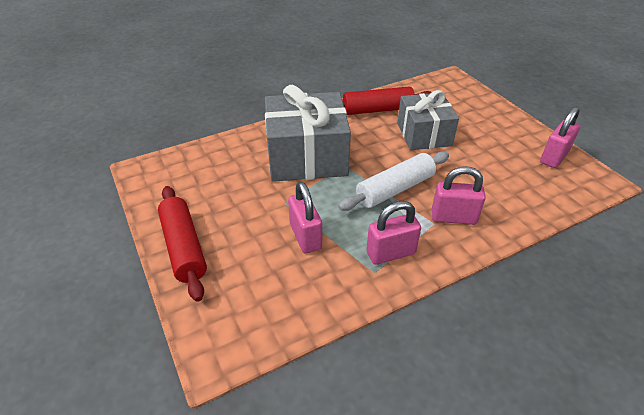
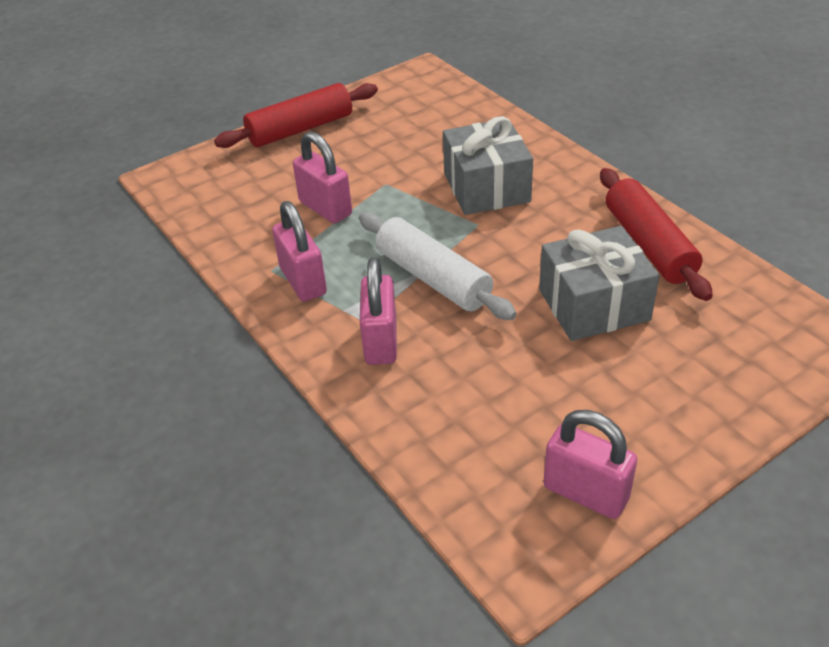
camera: 85 degrees right, 0 degrees up
(305, 236) = (325, 208): pink padlock -> pink padlock turned 75 degrees clockwise
(307, 157) = (486, 187): grey gift -> grey gift, size x0.66

